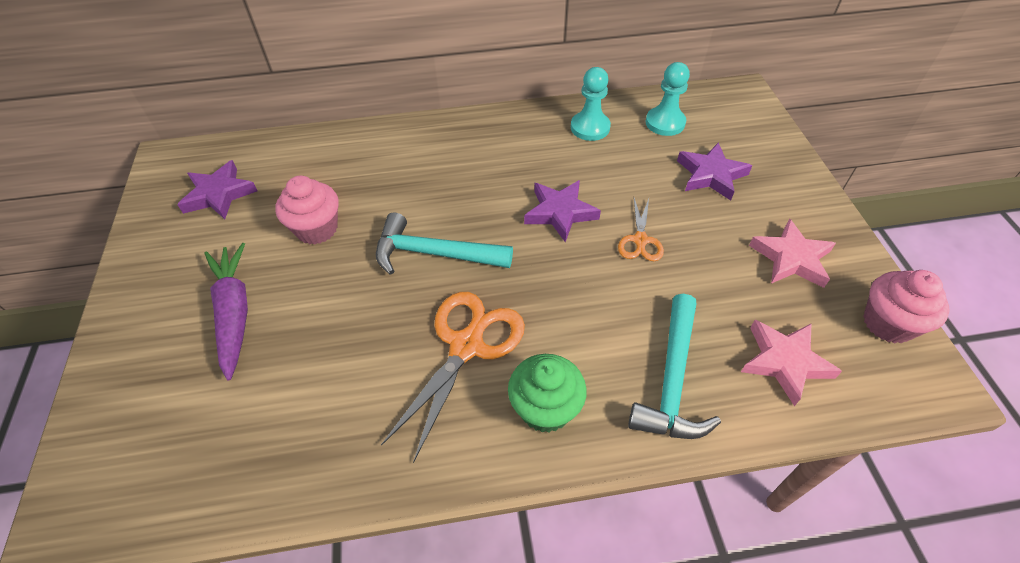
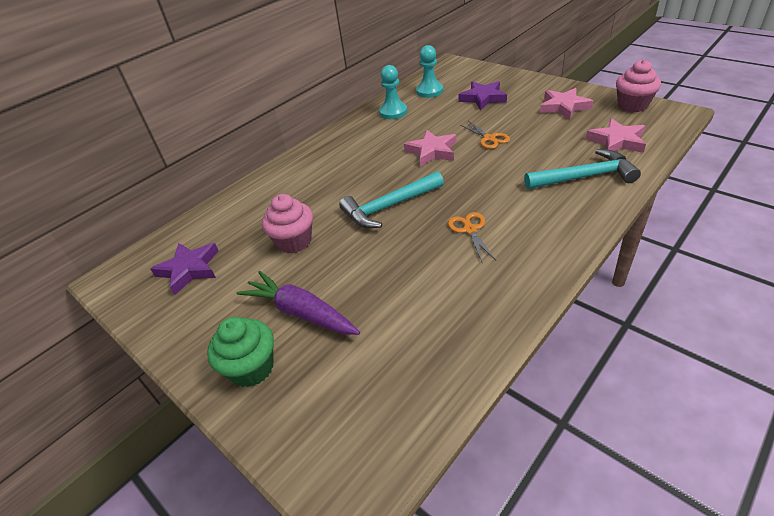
camera: 35 degrees left, 10 degrees down
(466, 346) = (470, 230): orange scissors -> orange scissors, size x0.54
(545, 408) = (548, 225): green cupcake -> green cupcake (252, 368)
(560, 212) = (432, 151): purple star -> pink star
(672, 380) = (585, 177): turquoise hammer -> turquoise hammer turned 75 degrees counterclockwise

